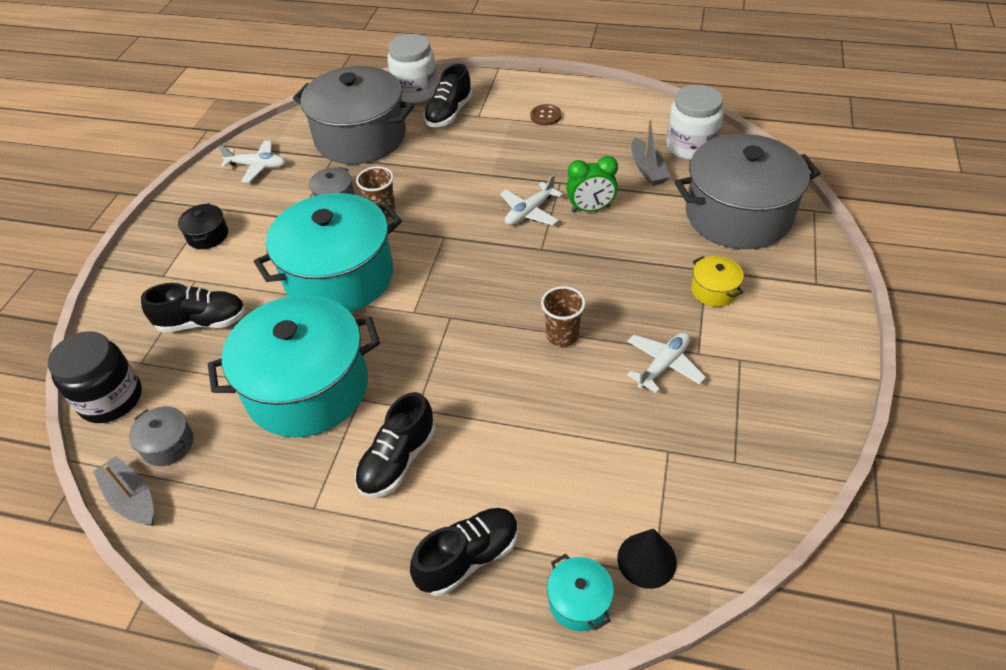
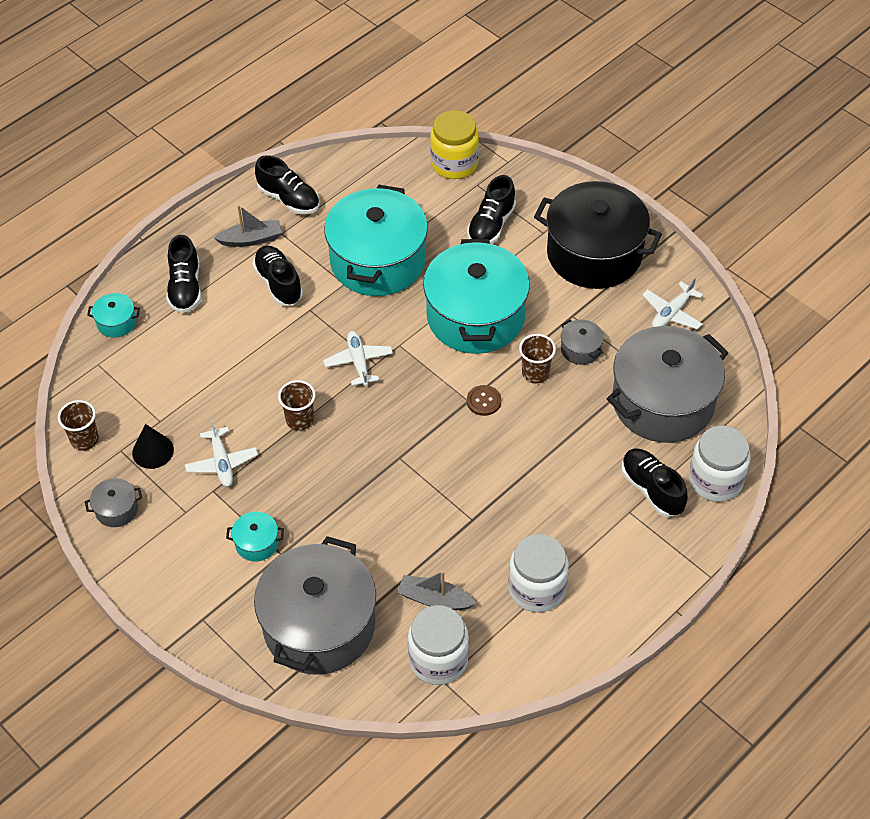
camera: 120 degrees right, 5 degrees up
(111, 399) = (454, 164): black jar -> yellow jar
(132, 498) = (362, 157): grey boat -> grey boat (251, 239)
(168, 444) = (390, 182): grey pot -> grey pot (116, 509)
(207, 235) = (594, 254): black pot -> black pot, size x2.49
(247, 536) = (289, 199): none -> black shoe
(529, 212) = (451, 474): white plane -> white plane (358, 362)
(546, 116) = (585, 568): brown button -> brown button (484, 401)
(585, 129) = (537, 588): none -> white jar
(590, 209) = (418, 520): green clock -> none
(646, 560) = (108, 365): black cone -> black cone (153, 451)
(714, 290) = (257, 543): yellow pot -> turquoise pot
(757, 507) = (84, 440): none -> brown cup

